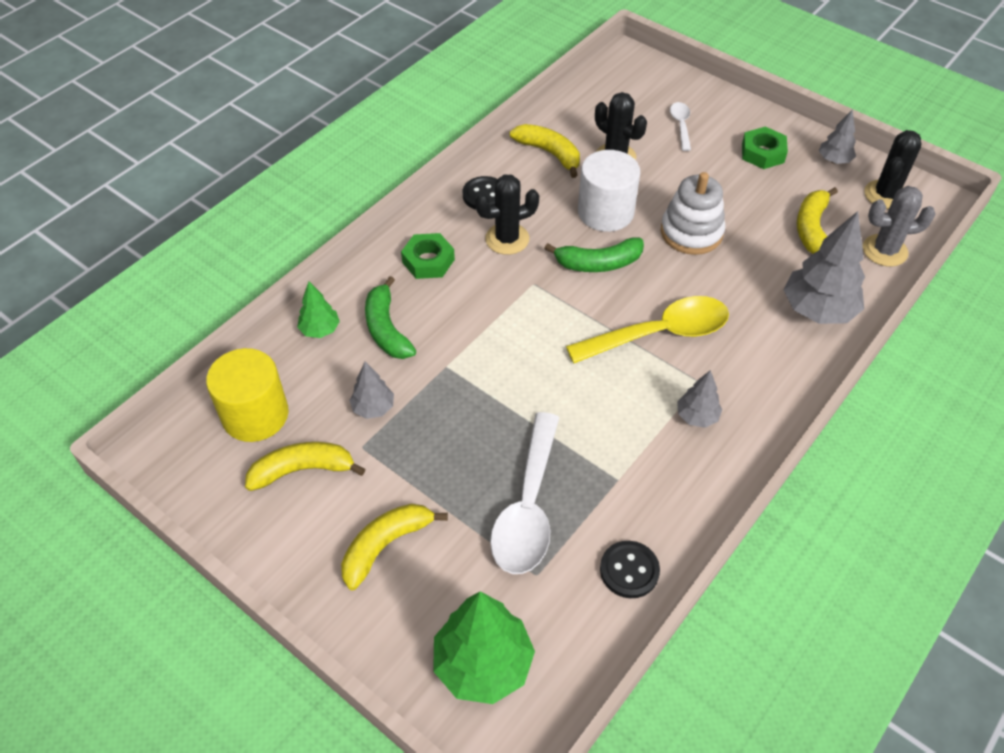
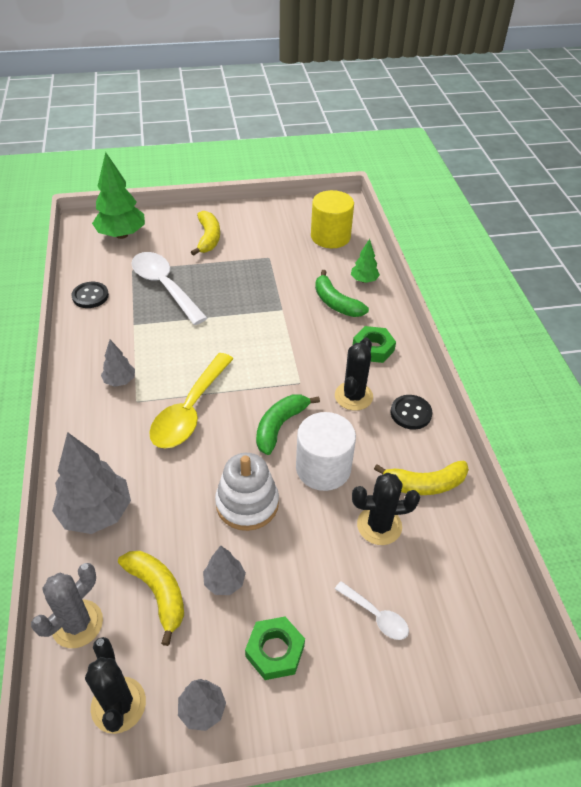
camera: 130 degrees right, 5 degrees down
(302, 470) = (279, 235): yellow banana -> none
(373, 408) = (287, 271): grey tree -> grey tree (224, 582)
(386, 329) = (336, 303): green banana -> green banana turned 150 degrees counterclockwise

